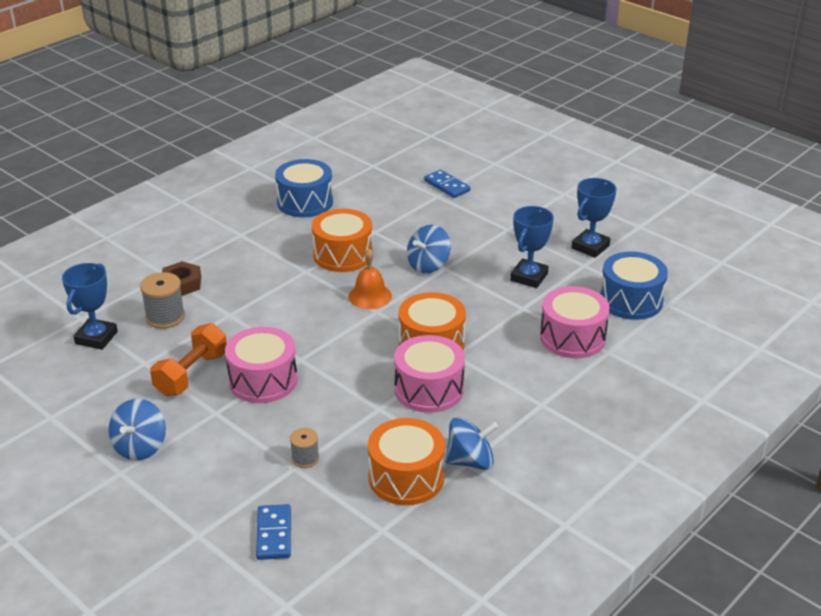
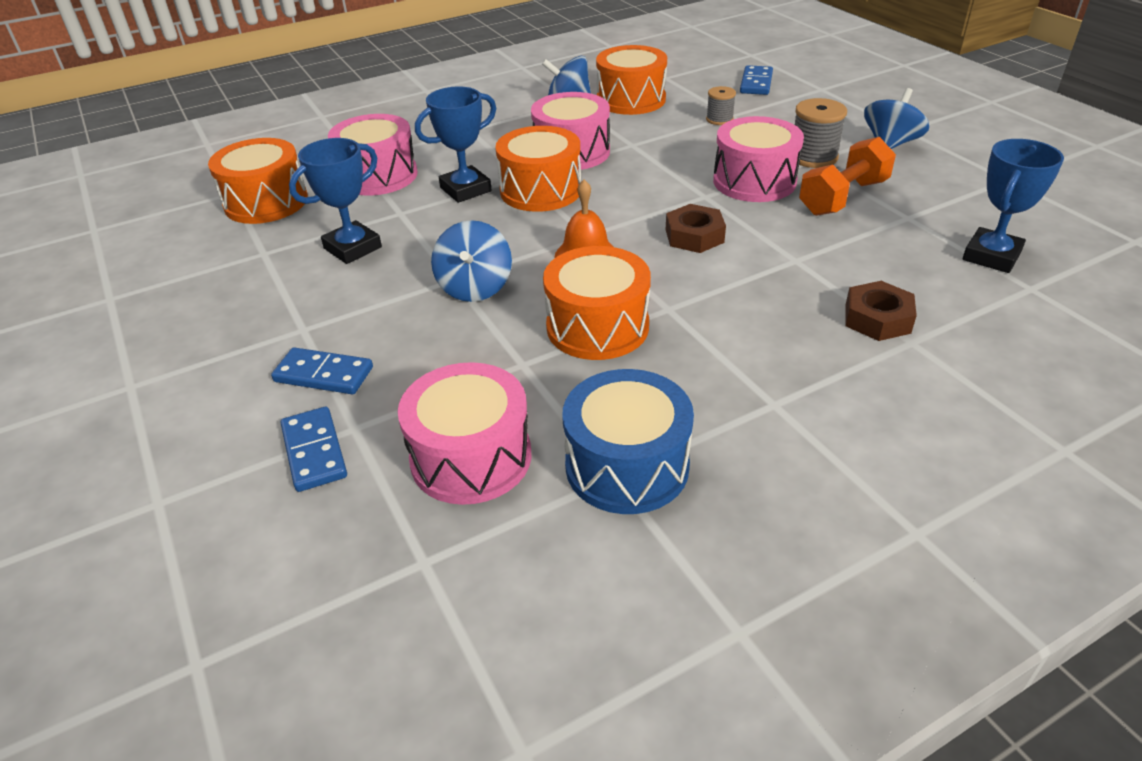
camera: 160 degrees left, 5 degrees up
(165, 317) = (894, 270): grey spool -> grey spool (813, 157)
(301, 322) = (694, 236): none -> brown nut
(375, 194) = (471, 457): none -> pink drum
(428, 265) = (475, 287): blue spinning top -> blue spinning top turned 120 degrees clockwise
(473, 212) = (324, 374): none -> blue domino
(590, 247) = (221, 277): blue trophy -> blue trophy (465, 189)
(631, 300) = (266, 202): blue drum -> orange drum

